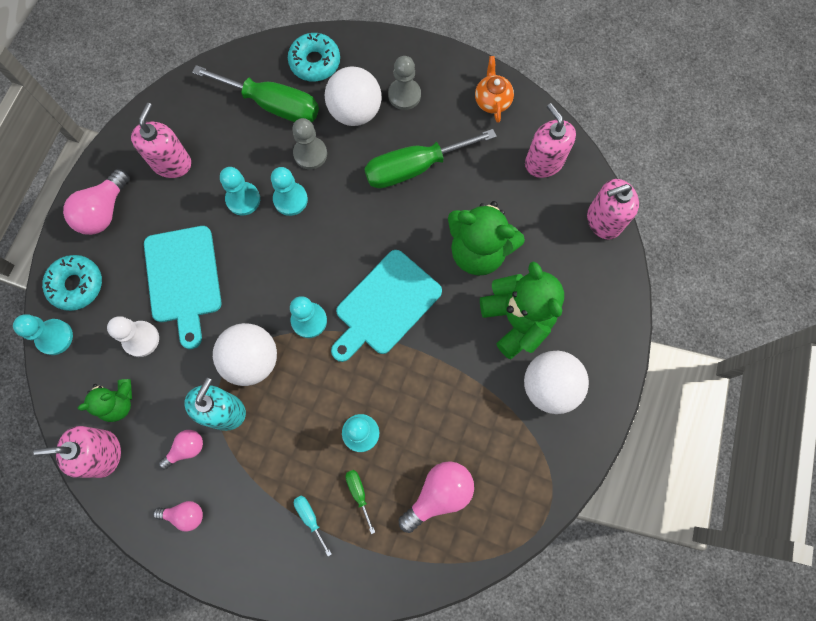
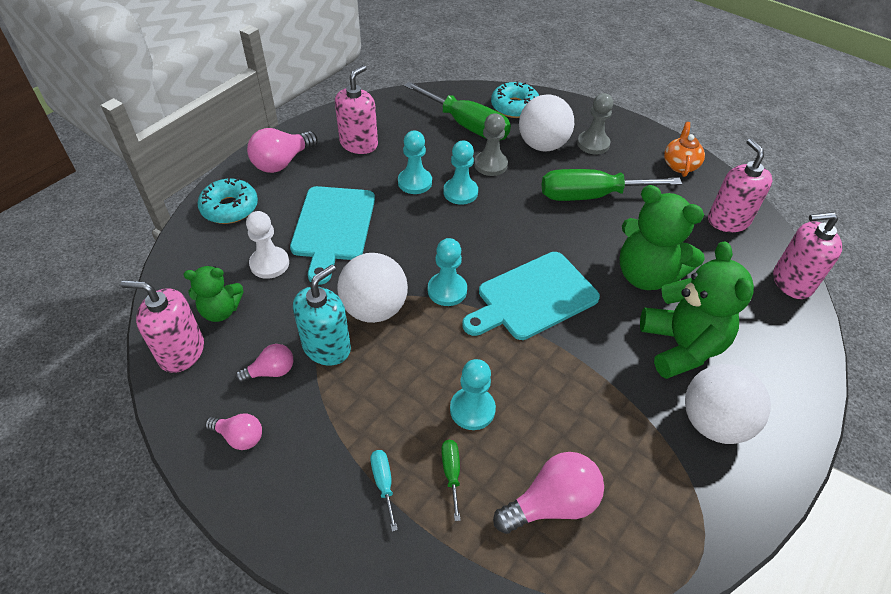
camera: 15 degrees right, 25 degrees down
(54, 337) = (187, 242): turquoise pawn -> none

